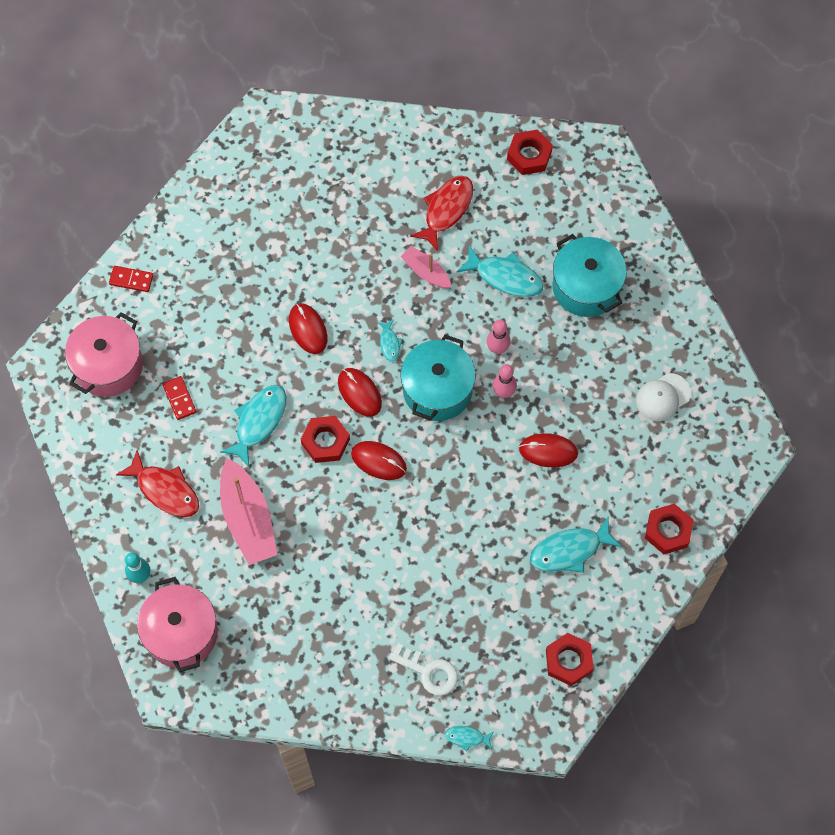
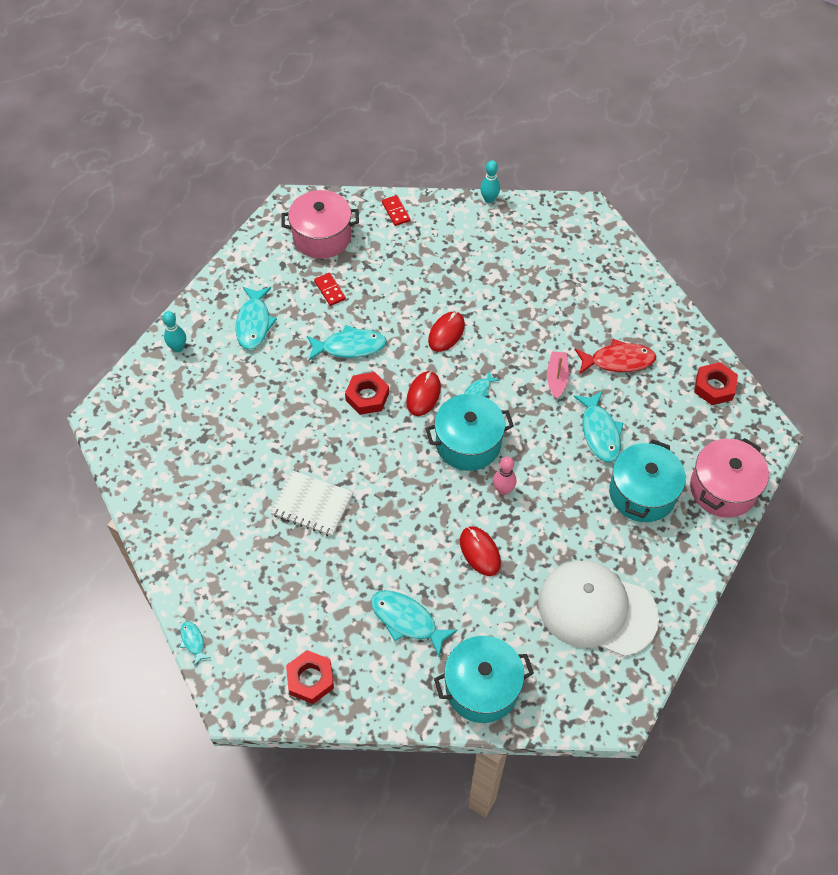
camera: 55 degrees right, 10 degrees down
(165, 490) = (254, 323): red fish -> turquoise fish
(179, 399) = (330, 290): red domino -> red domino turned 60 degrees counterclockwise
(181, 632) = (151, 398): pink pot -> pink pot (723, 489)
(184, 188) = (489, 199): none -> turquoise bowling pin
(248, 519) = (269, 385): pink boat -> none
(378, 461) = (378, 440): red mouse -> none
(403, 558) = (312, 504): none -> white notebook
(428, 672) = (230, 579): white key -> none
(497, 348) = (536, 463): pink bowling pin -> none
(663, 397) = (597, 609): white cap -> white cap, size x2.06
(668, 531) = (482, 687): red nut -> turquoise pot

